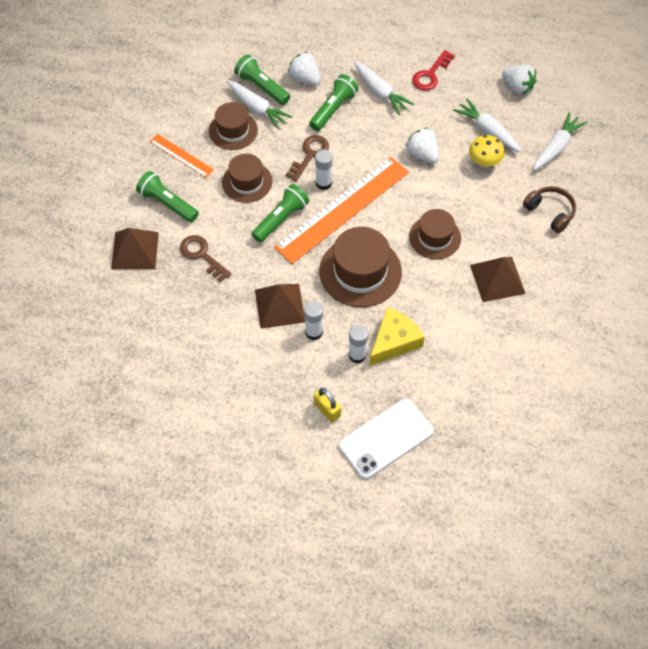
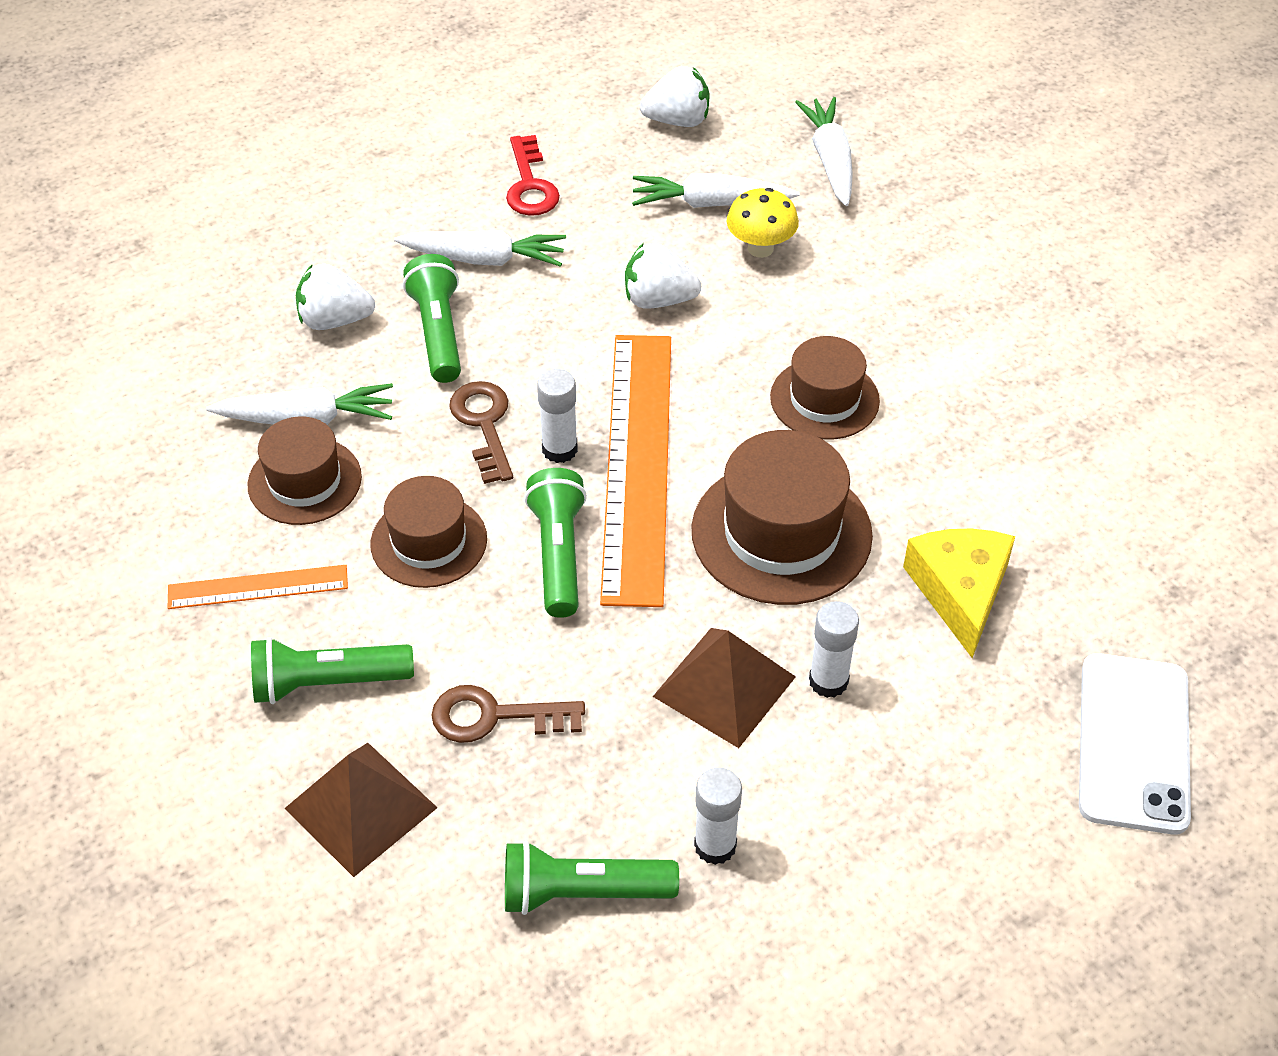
camera: 45 degrees left, 10 degrees down
(262, 87) = (274, 381): green flashlight -> green flashlight (582, 892)
(327, 410) = (998, 780): yellow padlock -> none
(357, 355) = (935, 658): white glue stick -> white glue stick (715, 845)
(497, 279) = (981, 387): brown pyramid -> none
(550, 212) = (932, 248): brown headphones -> none

